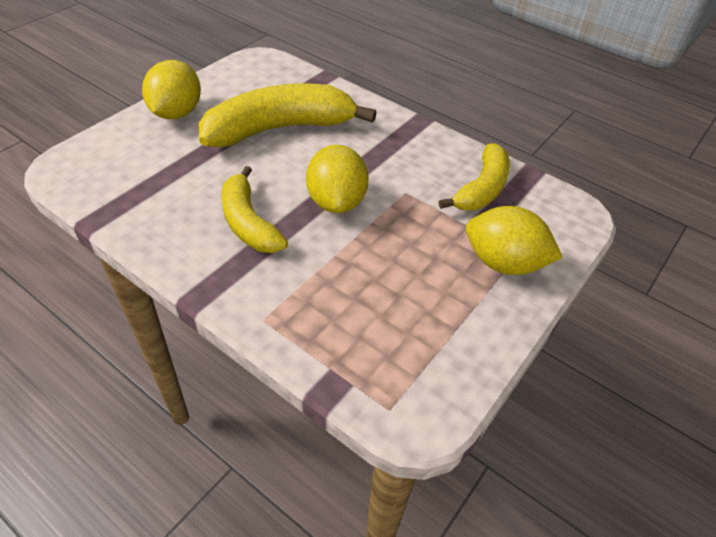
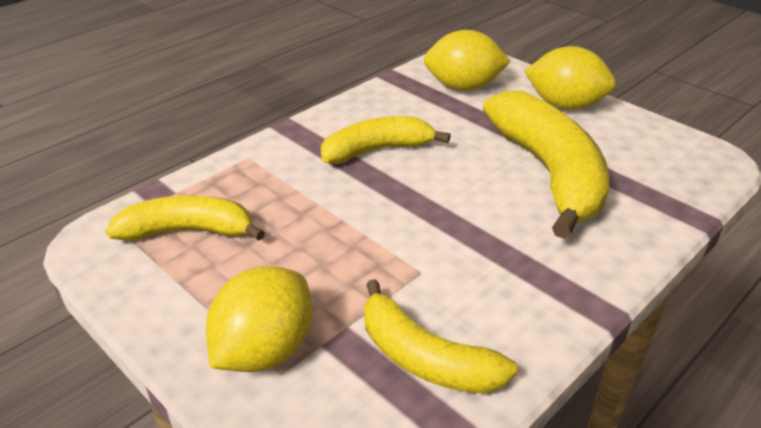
camera: 100 degrees right, 10 degrees down
(336, 202) = (405, 210): yellow lemon -> yellow lemon (463, 87)
(390, 340) = (188, 231): none -> yellow banana

